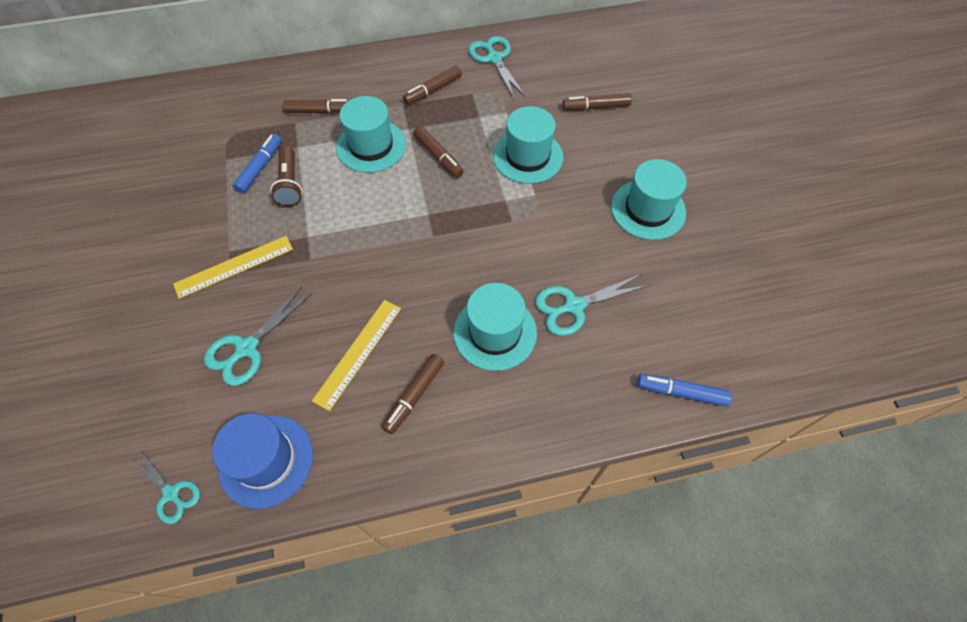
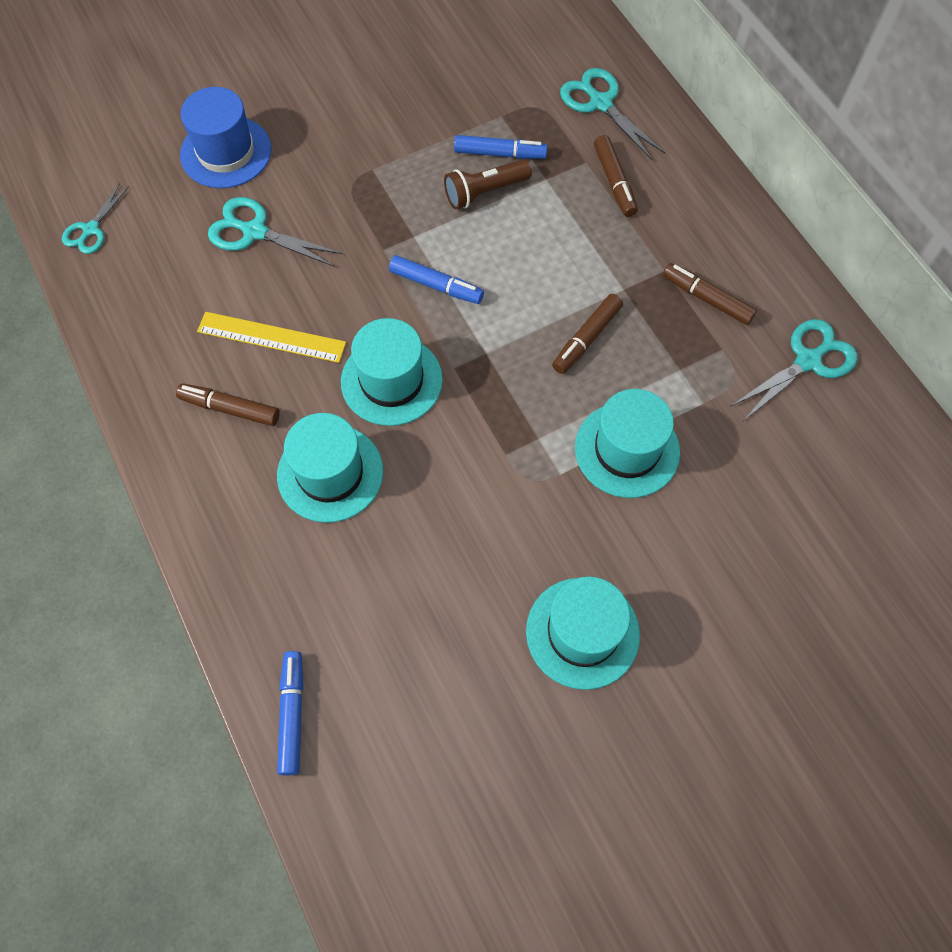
camera: 75 degrees right, 5 degrees up
(234, 266) = (353, 182): yellow ruler -> none
(266, 460) = (134, 294): blue hat -> blue hat (226, 152)
(358, 231) = (436, 285): none -> blue marker
(371, 146) = (576, 257): turquoise hat -> turquoise hat (391, 380)
(574, 306) = (390, 559): turquoise scissors -> turquoise scissors (600, 103)
(595, 107) = (764, 525): brown marker -> none

